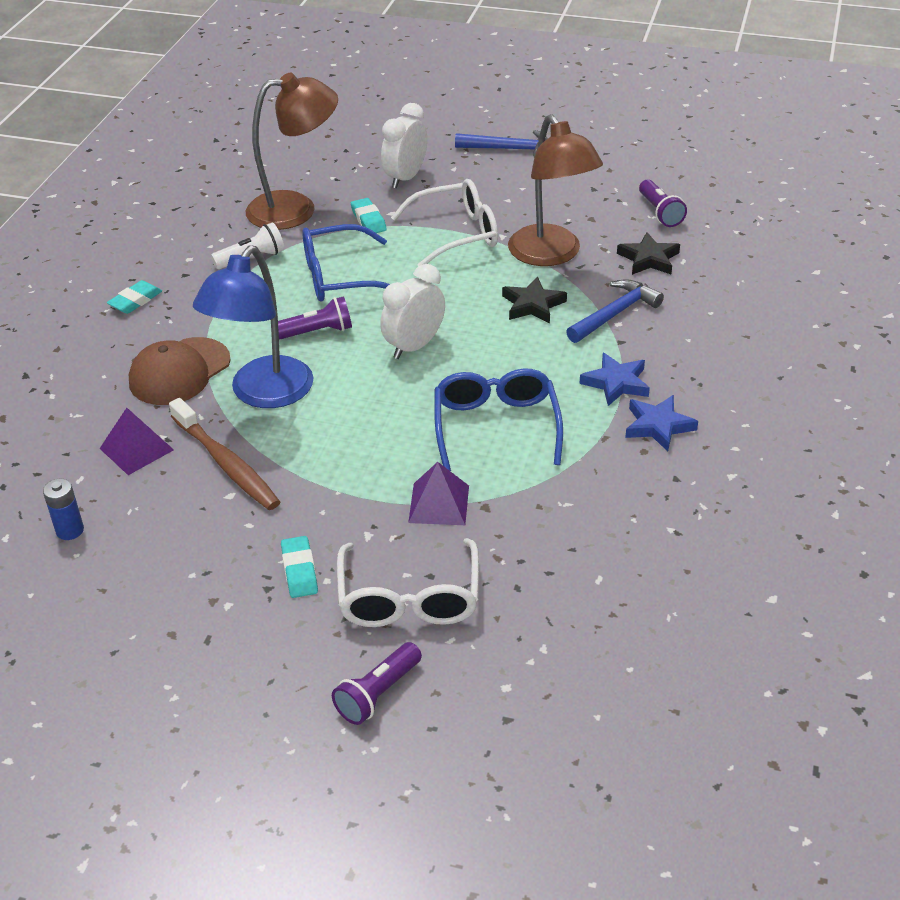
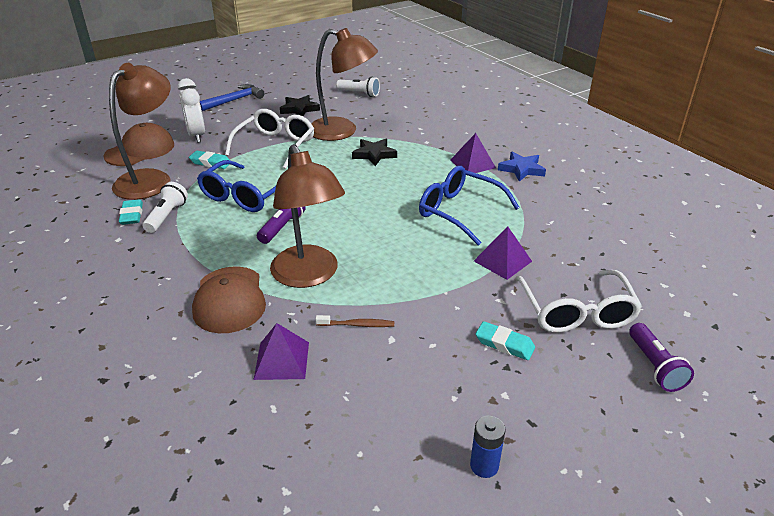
camera: 50 degrees left, 5 degrees down
(70, 530) = (327, 443): blue battery -> blue battery (484, 466)
(135, 301) = (118, 282): turquoise eraser -> turquoise eraser (132, 215)
(226, 464) = (357, 325): brown toothbrush -> brown toothbrush, size x0.50
(263, 394) = (309, 276): blue lamp -> brown lamp
(333, 169) = (140, 150): none -> brown cap
(409, 598) = (576, 311): white glasses -> white glasses turned 45 degrees clockwise
(414, 346) = (351, 203): white clock -> none
(615, 314) = (418, 139): blue hammer -> none
(616, 383) = (472, 164): blue star -> purple pyramid
(649, 259) = (390, 112): black star -> black star (299, 109)
(660, 212) = (359, 94): purple flashlight -> white flashlight

